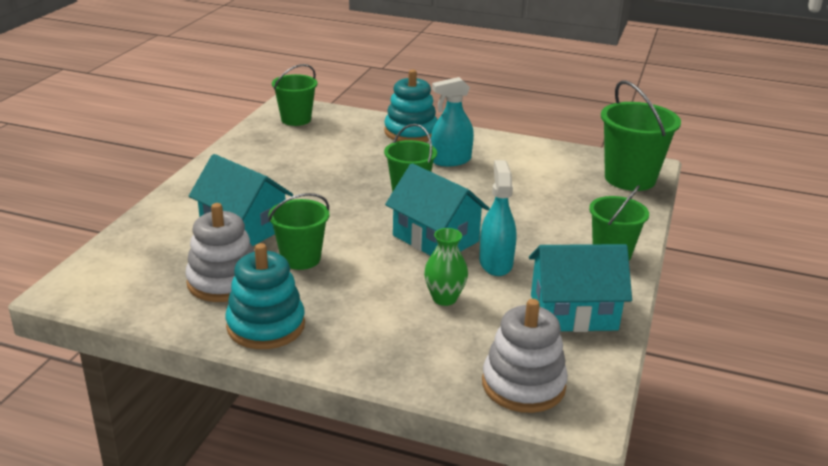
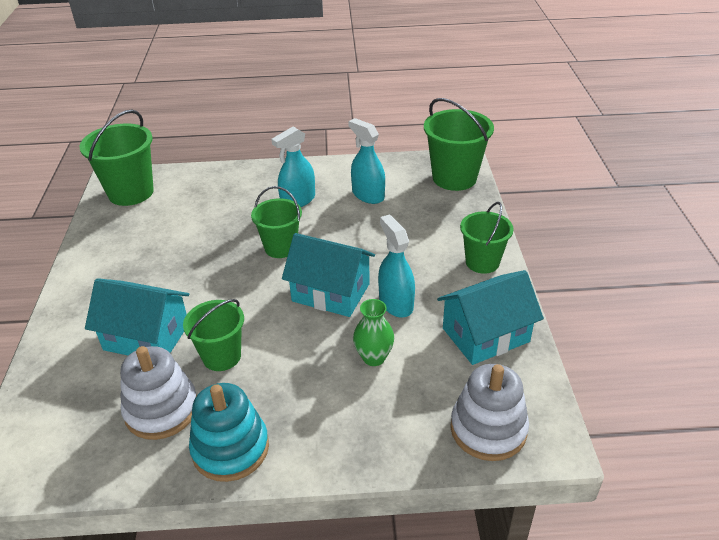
camera: 20 degrees left, 10 degrees up
(296, 119) = (131, 192): green bucket -> green bucket, size x1.53
(410, 132) = (246, 178): turquoise stacking toy -> none
(525, 172) = (368, 195): none -> turquoise spray bottle

